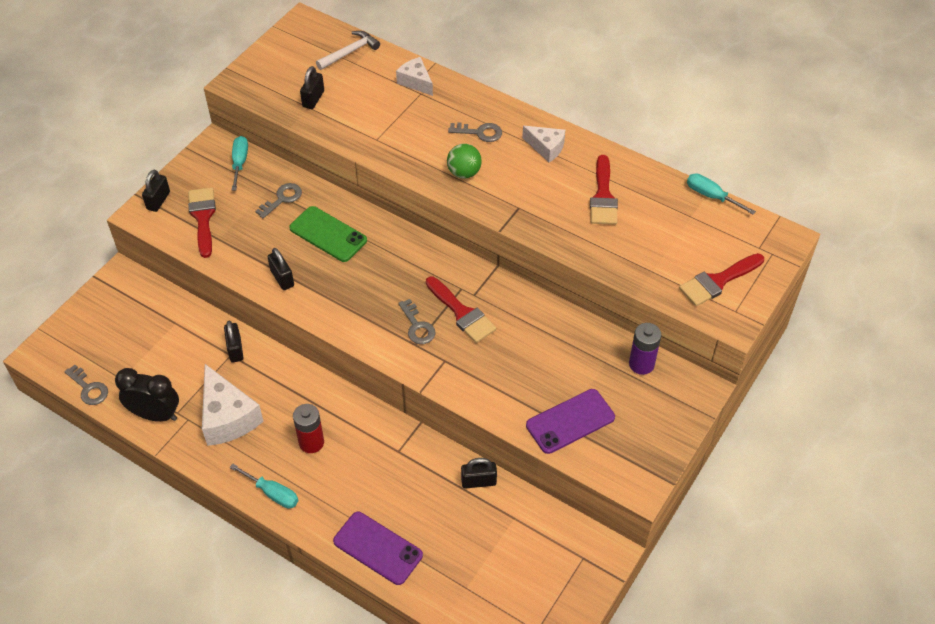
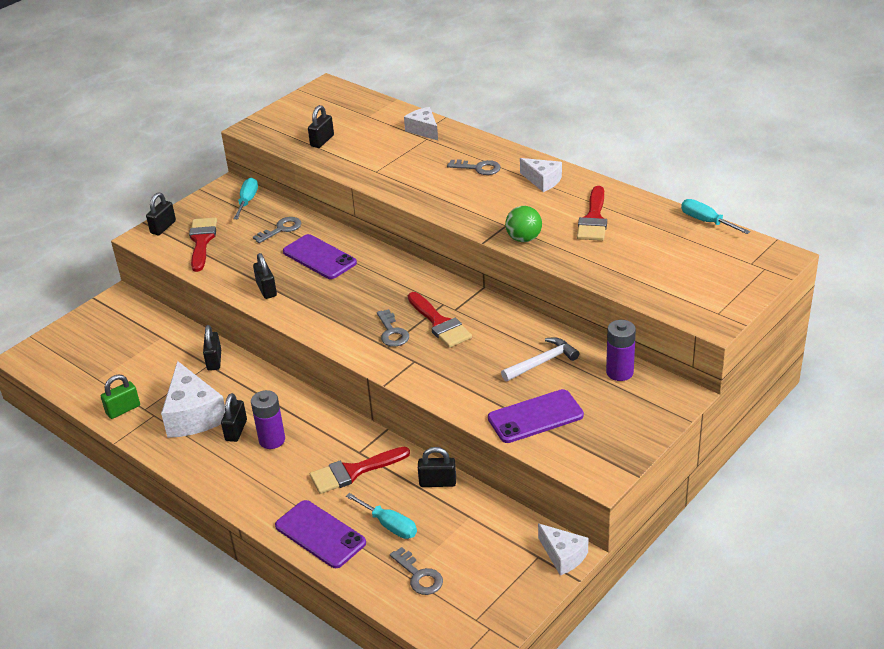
camera: 10 degrees right, 15 degrees down
(89, 388) = (64, 385): grey key -> grey key (419, 576)
(155, 414) = (123, 409): black clock -> green padlock
(272, 493) = (223, 481): turquoise screwdriver -> turquoise screwdriver (389, 525)
(274, 433) = (236, 430): none -> black padlock
(311, 442) = (272, 440): red battery -> purple battery
(328, 234) = (319, 257): green phone -> purple phone
(349, 52) = (365, 108): white hammer -> white hammer (542, 362)
(464, 173) = (456, 198): green ball -> green ball (524, 239)
(606, 555) = (563, 556): none -> white cheese
(718, 281) = (702, 289): red brush -> red brush (353, 472)

